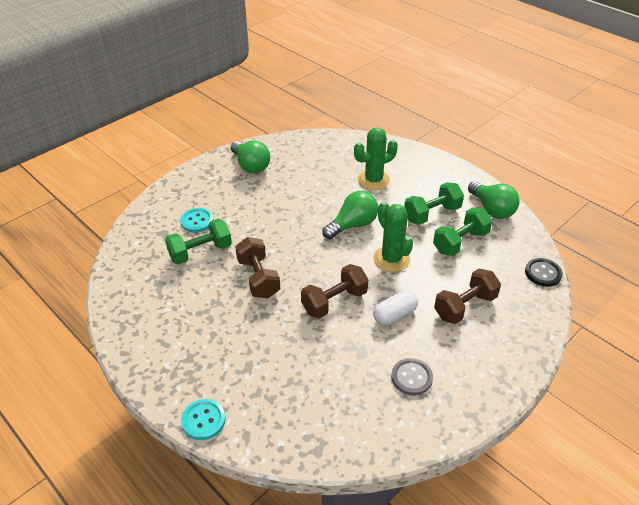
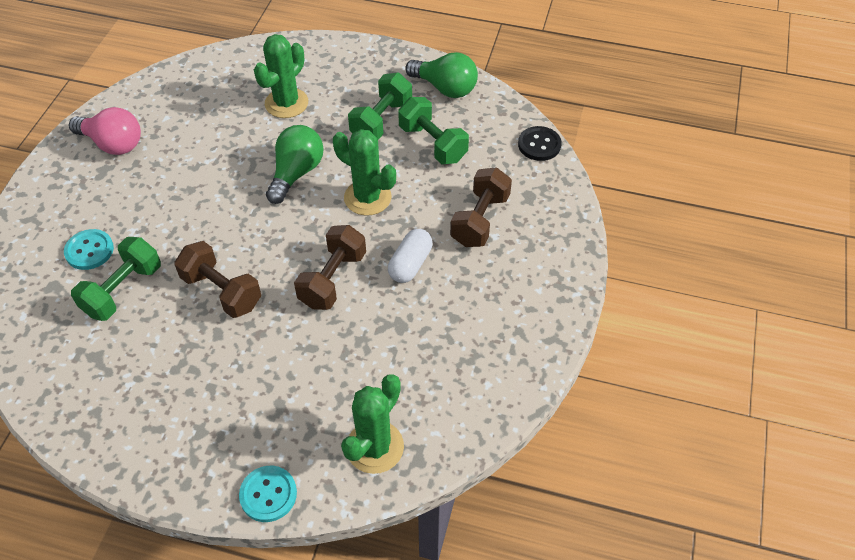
camera: 30 degrees left, 10 degrees up
(251, 166) = (113, 144): green light bulb -> pink light bulb
(292, 426) = (375, 447): none -> green cactus
(411, 377) = (470, 328): grey button -> none
(460, 242) = (433, 144): green dumbbell -> green dumbbell turned 60 degrees counterclockwise

